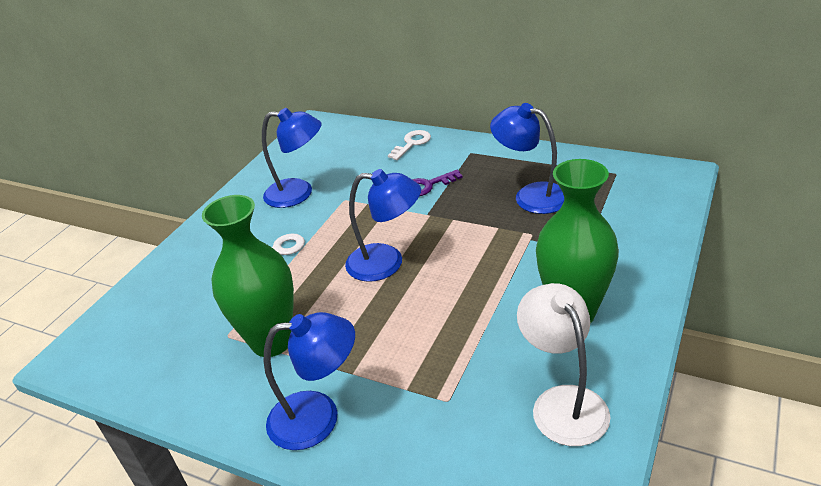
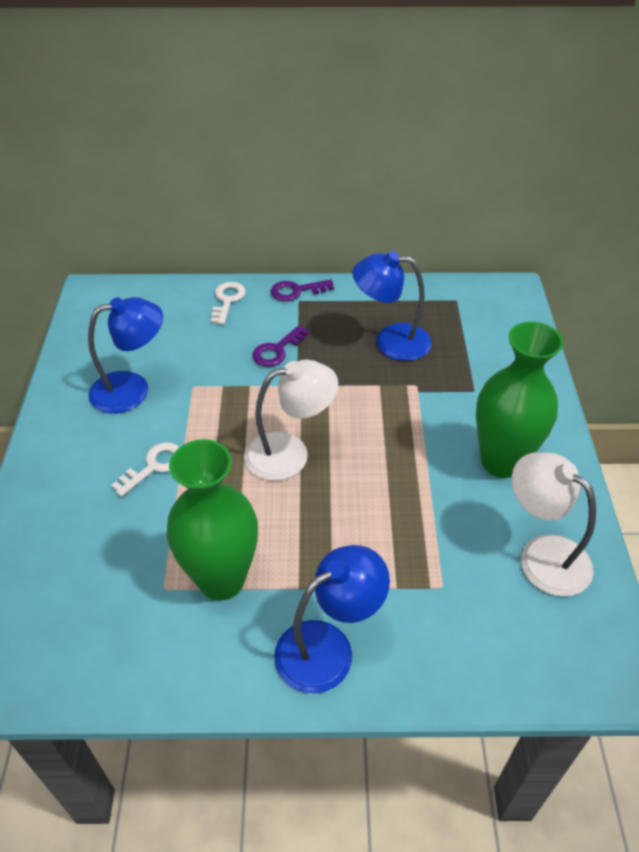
camera: 30 degrees left, 10 degrees up
(387, 263) = (290, 453): blue lamp -> white lamp
(473, 145) = (296, 291): none -> purple key

